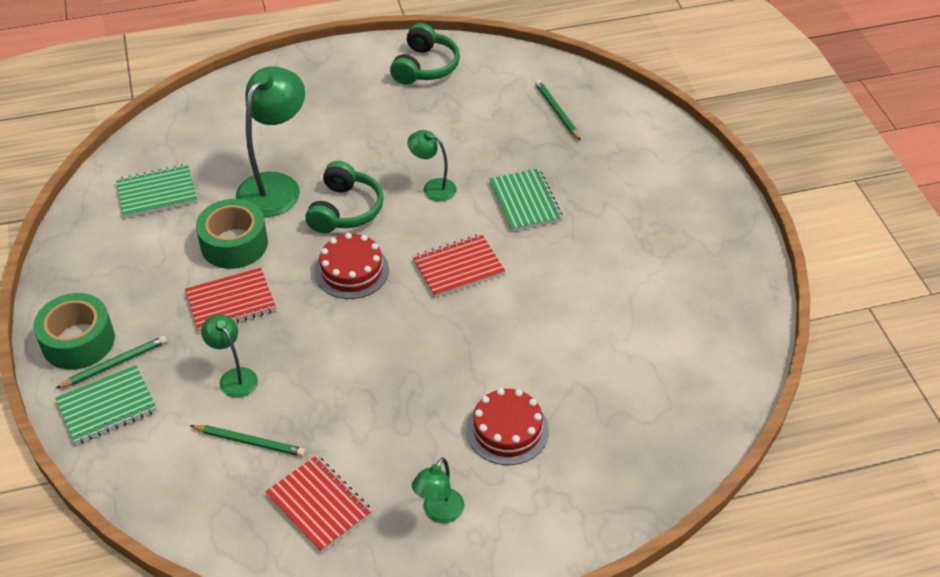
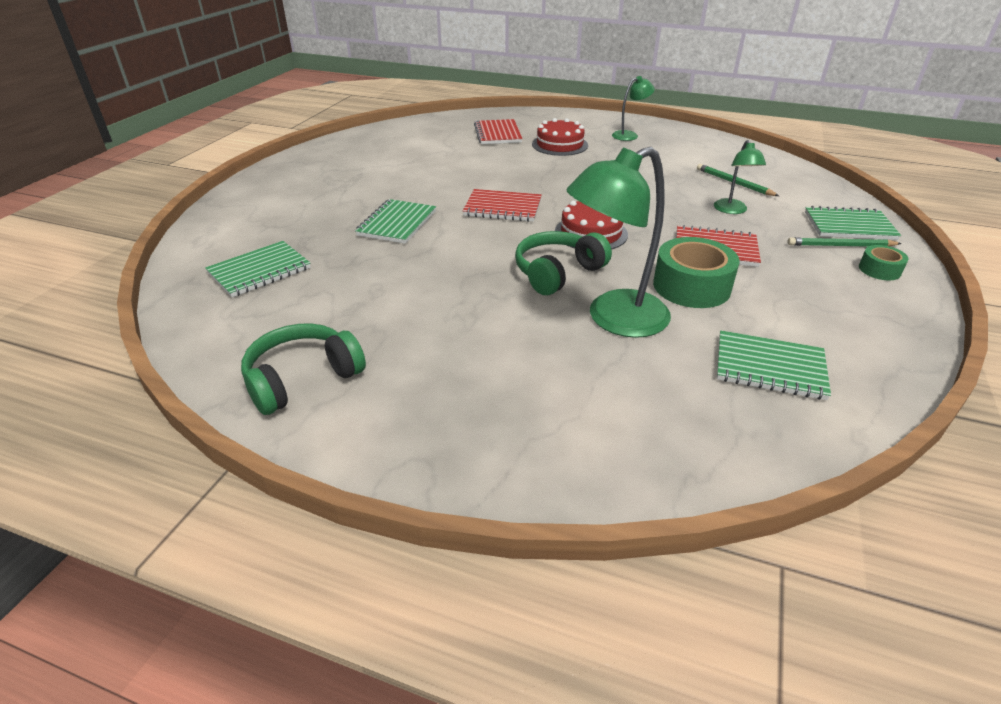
camera: 145 degrees left, 10 degrees down
(78, 341) = (879, 270): green tape -> green tape, size x0.53
(319, 505) = (699, 153): red notebook -> red notebook (497, 134)
(433, 187) = (457, 259): green lamp -> none
(557, 112) = (259, 271): green pencil -> green notebook

